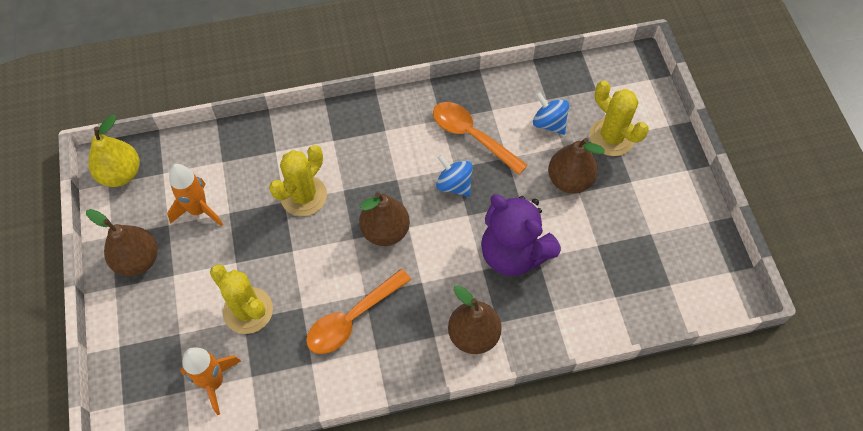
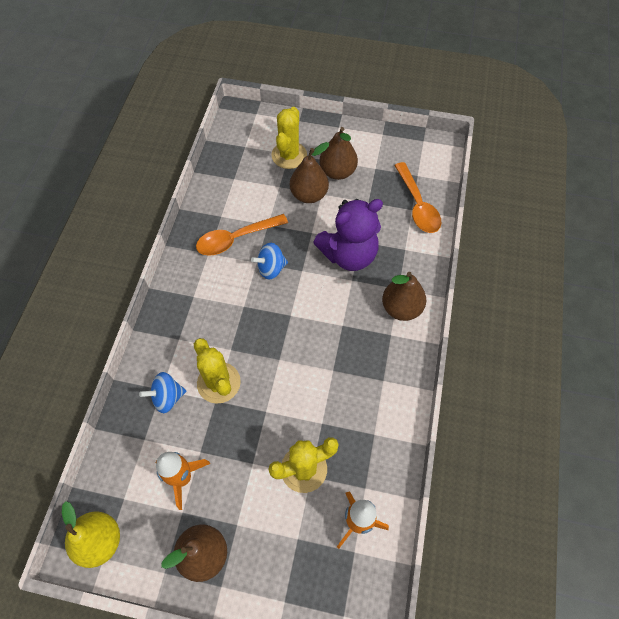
camera: 65 degrees left, 0 degrees up
(352, 318) = (349, 388): orange spoon -> orange spoon (417, 205)
(385, 231) = (285, 333): brown pear -> brown pear (337, 172)
(549, 123) = (255, 186): blue spinning top -> blue spinning top (167, 397)
(611, 137) = (289, 155): yellow cactus -> yellow cactus turned 60 degrees counterclockwise

